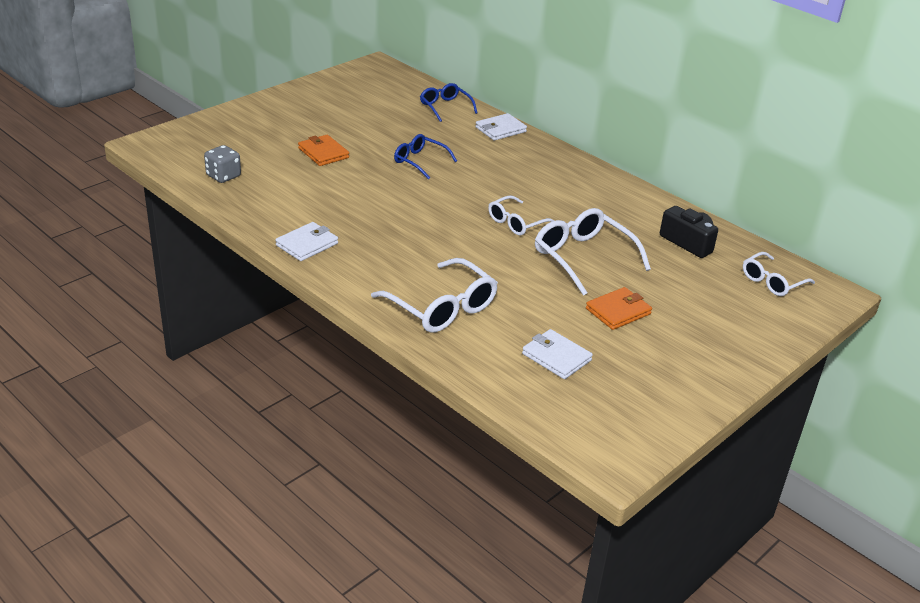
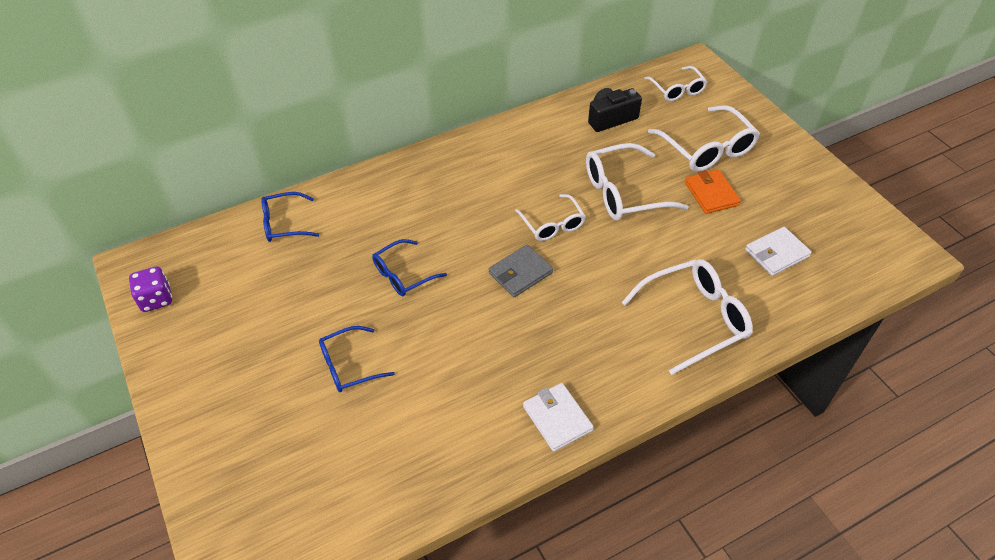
camera: 70 degrees left, 15 degrees up
(223, 176) = (369, 490): grey dice -> none
(323, 153) = (349, 366): orange wallet -> blue glasses
(351, 77) = (156, 299): none -> purple dice
(449, 213) = (520, 273): none -> grey wallet
(500, 129) = (358, 189): white wallet -> none
(687, 306) = (707, 149): none -> white glasses

